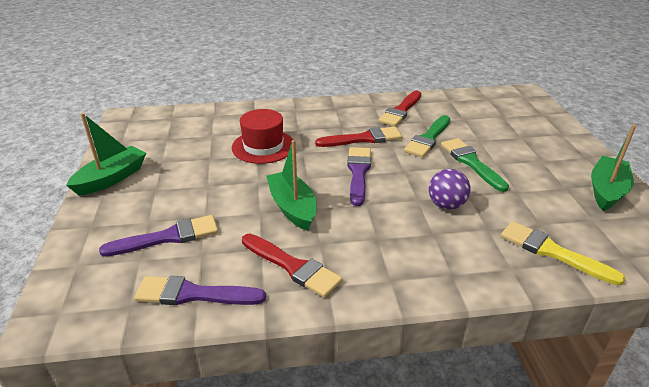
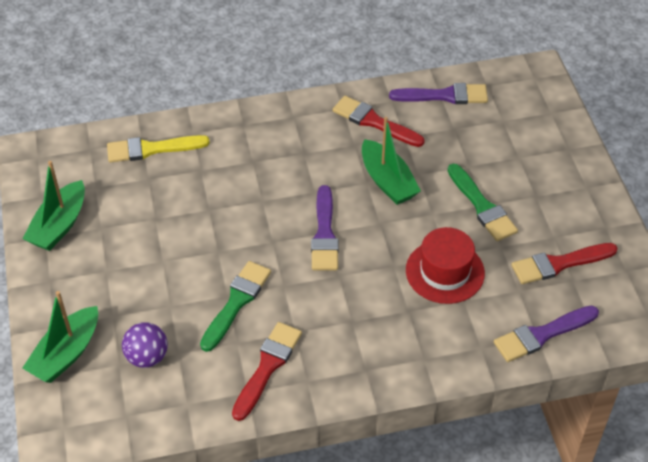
camera: 175 degrees right, 15 degrees up
(112, 178) = (592, 207): green boat -> green boat (66, 353)
(168, 237) = (491, 141): purple brush -> purple brush (542, 335)
(363, 139) = (321, 296): red brush -> red brush (559, 264)
(446, 205) = (234, 194): purple ball -> purple ball (147, 357)
(471, 162) = (192, 260): green brush -> green brush (482, 206)
(552, 252) = (152, 149): yellow brush -> yellow brush turned 135 degrees clockwise

